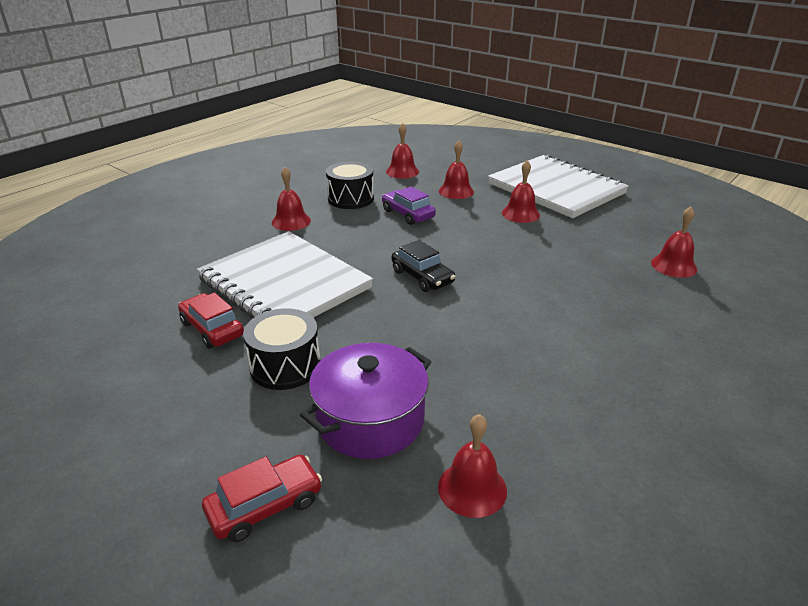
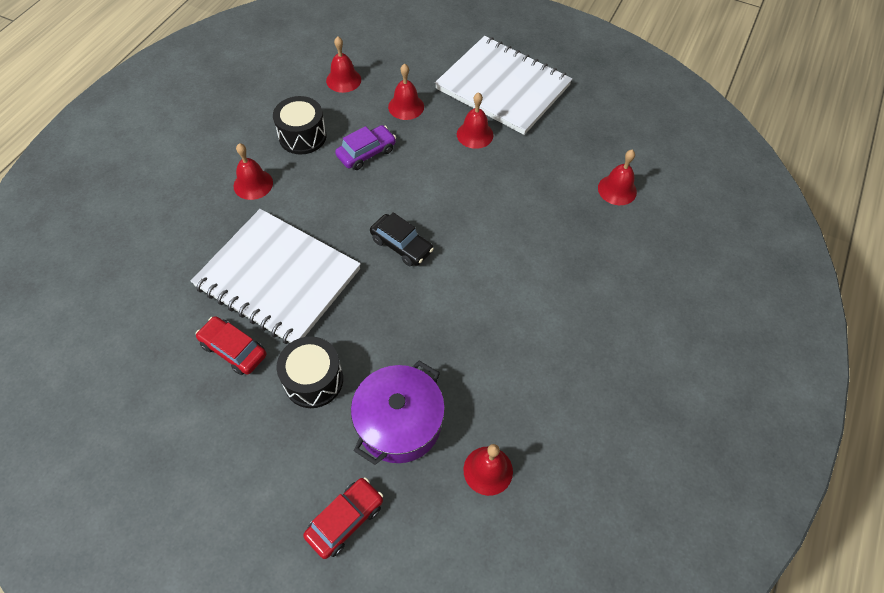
camera: 15 degrees left, 25 degrees up
(408, 214) = (366, 153): purple car -> purple car turned 105 degrees clockwise

